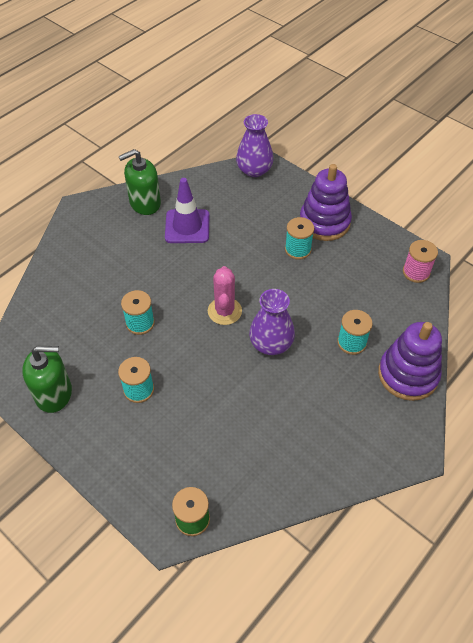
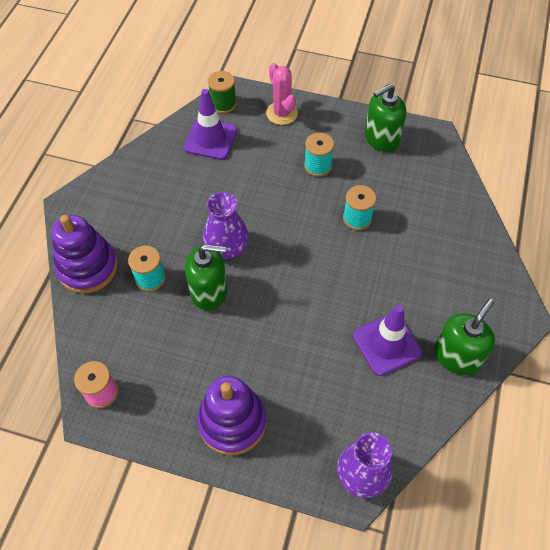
camera: 155 degrees right, 5 degrees up
(224, 311) = (287, 261): pink cactus -> pink cactus (282, 113)
(231, 472) = (210, 139): none -> purple traffic cone
(298, 249) = (247, 366): turquoise spool -> none
(304, 312) = (209, 291): none -> green soap dispenser

